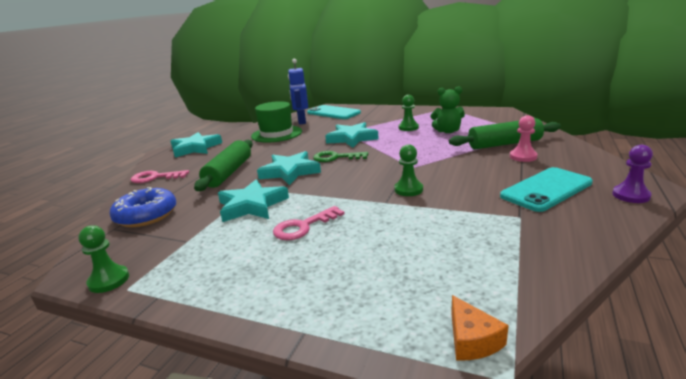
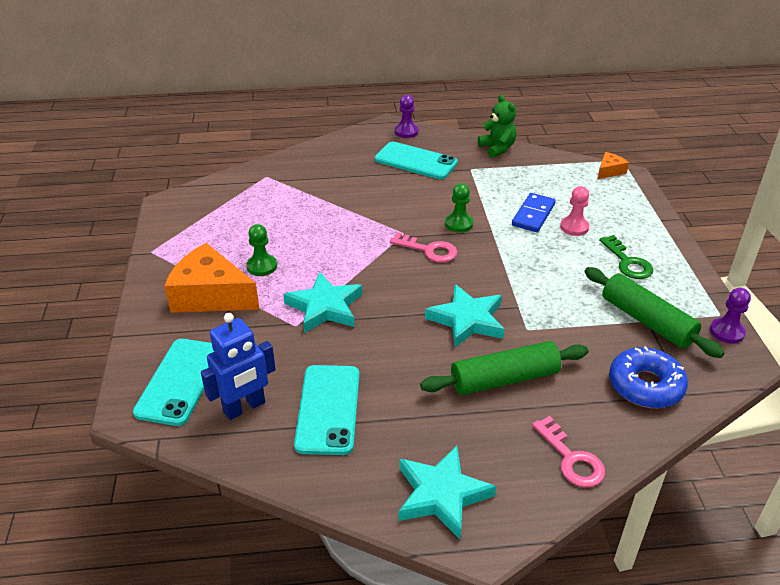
camera: 120 degrees left, 15 degrees up
(109, 280) = (727, 332): green pawn -> purple pawn
(252, 205) = (561, 311): turquoise star -> none
(276, 134) = (328, 409): green hat -> turquoise phone
(303, 226) = (566, 261): pink key -> pink key (429, 250)
(336, 157) = (404, 297): green key -> green key (627, 262)
(391, 118) = (210, 295): none -> orange cheese
(394, 231) = (533, 215): none -> blue domino
(447, 131) = (272, 231): green teddy bear -> green teddy bear (497, 148)
(504, 144) = (309, 188): green rolling pin -> green rolling pin (647, 321)
(523, 157) = (344, 175): pink pawn -> pink pawn (574, 227)

